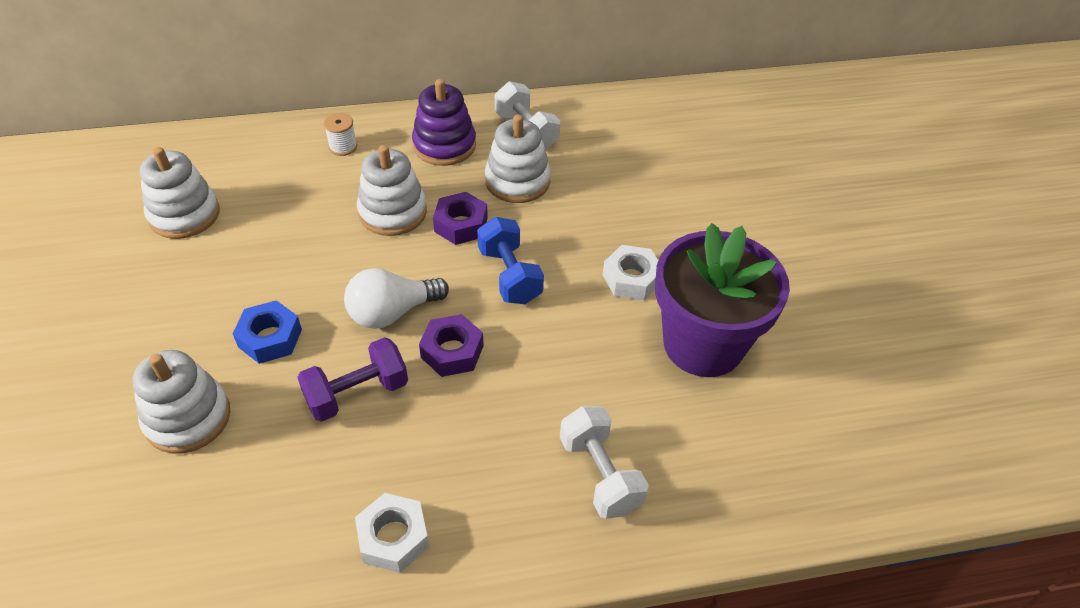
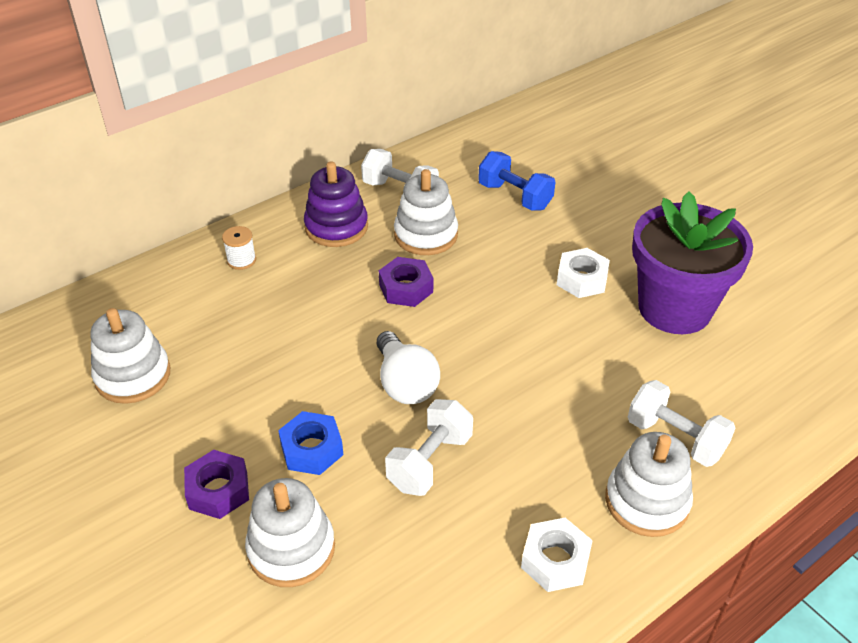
camera: 25 degrees left, 5 degrees down
(357, 393) = (429, 461): purple dumbbell -> white dumbbell
(392, 312) = (405, 383): white light bulb -> white light bulb turned 60 degrees counterclockwise
(393, 212) = (336, 300): white stacking toy -> white stacking toy (647, 501)
(452, 351) = (483, 394): purple nut -> purple nut (218, 490)
(509, 275) = (481, 314): blue dumbbell -> blue dumbbell (515, 196)

